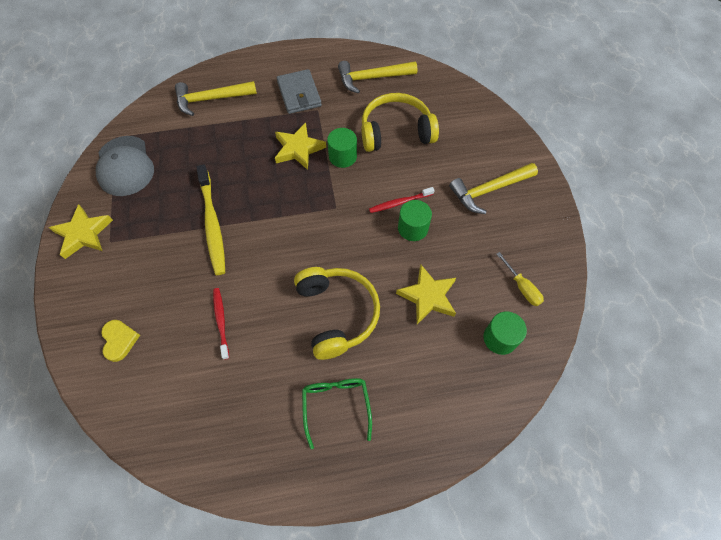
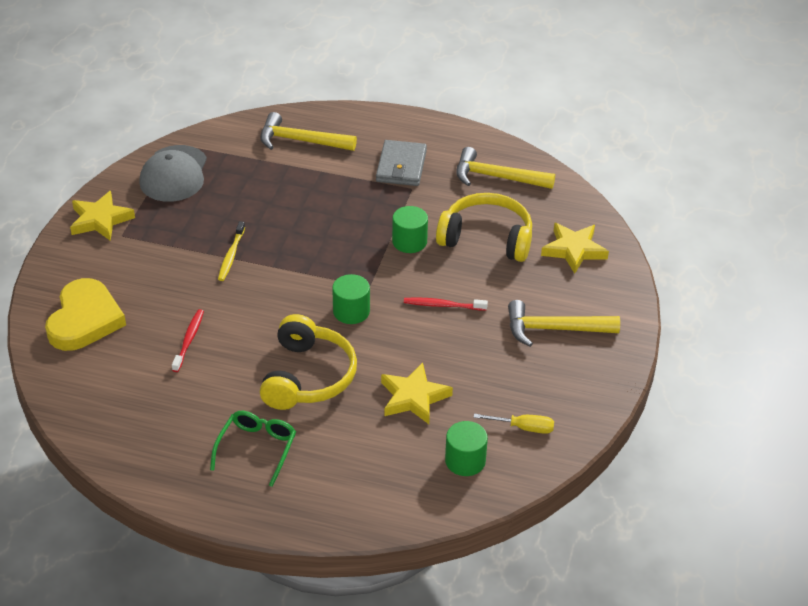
camera: 25 degrees right, 20 degrees down
(119, 340) = (84, 319): yellow heart -> yellow heart, size x1.94
(212, 224) = (231, 255): yellow toothbrush -> yellow toothbrush, size x0.56
(298, 149) = (365, 218): yellow star -> yellow star (574, 250)
(413, 228) = (441, 333): green cylinder -> green cylinder (351, 311)
(522, 287) = (523, 428): yellow screwdriver -> yellow screwdriver turned 75 degrees counterclockwise

